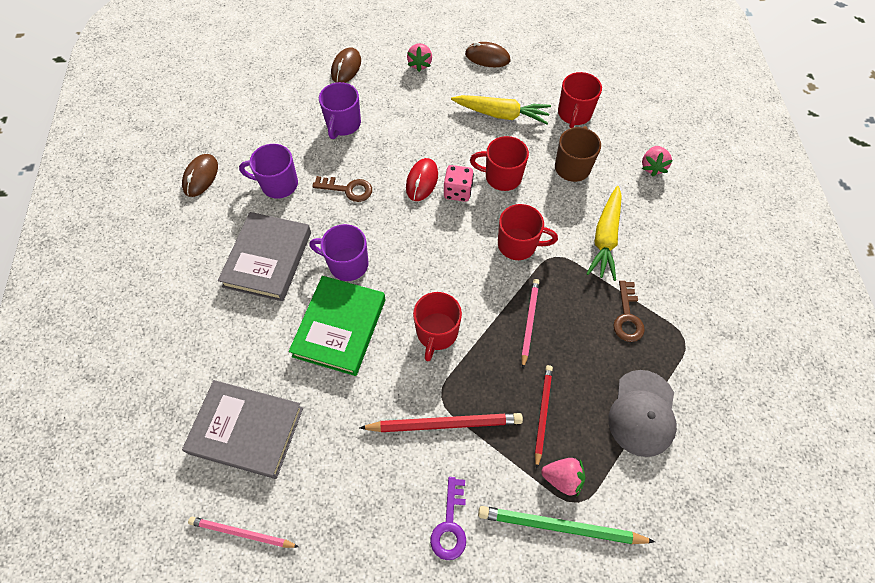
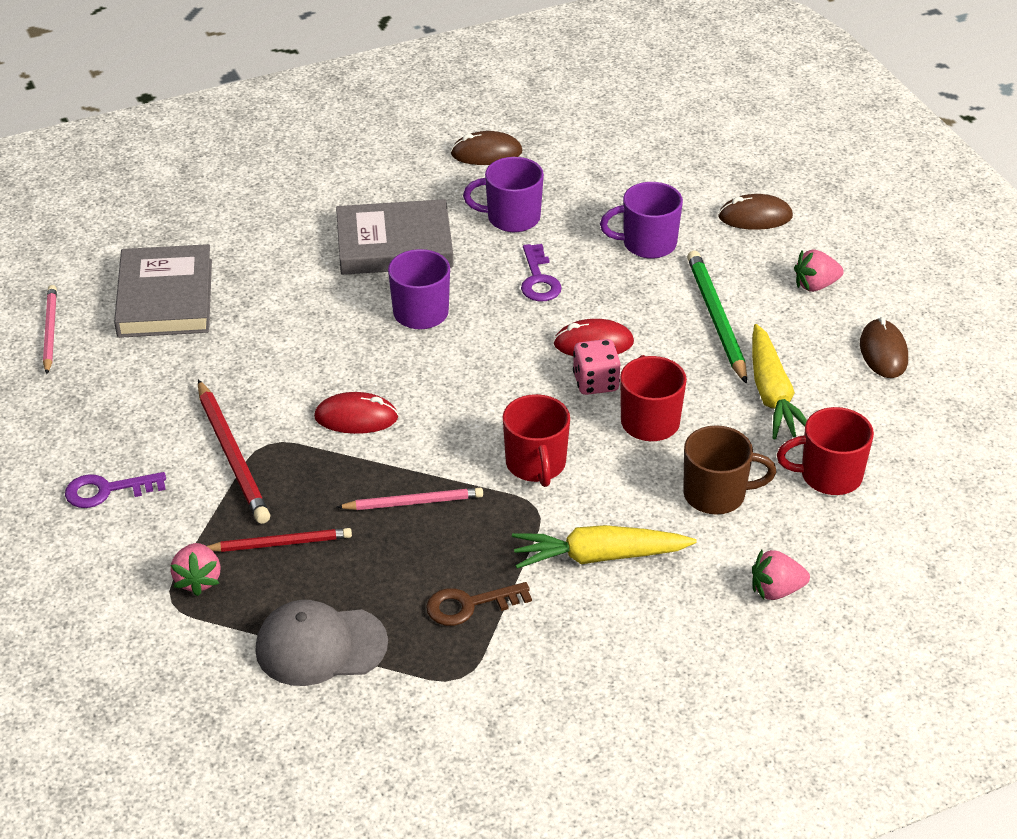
camera: 70 degrees right, 20 degrees down
(278, 184) = (511, 218): purple mug -> purple mug turned 75 degrees counterclockwise
(340, 327) = (326, 331): green book -> none
(348, 189) = (538, 279): brown key -> purple key
(436, 333) = (356, 417): red mug -> red mouse
(560, 527) = (134, 590): green pencil -> green pencil (716, 319)

